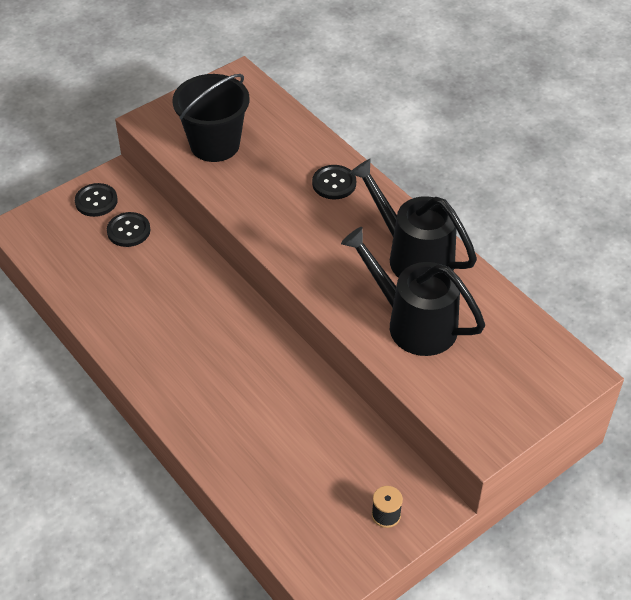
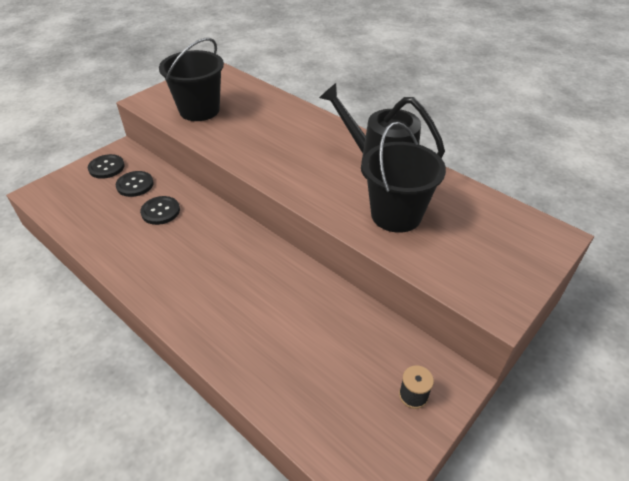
camera: 10 degrees left, 5 degrees down
(334, 183) = (300, 125): black button -> black button (160, 211)
(412, 322) = (396, 215): black watering can -> black bucket

